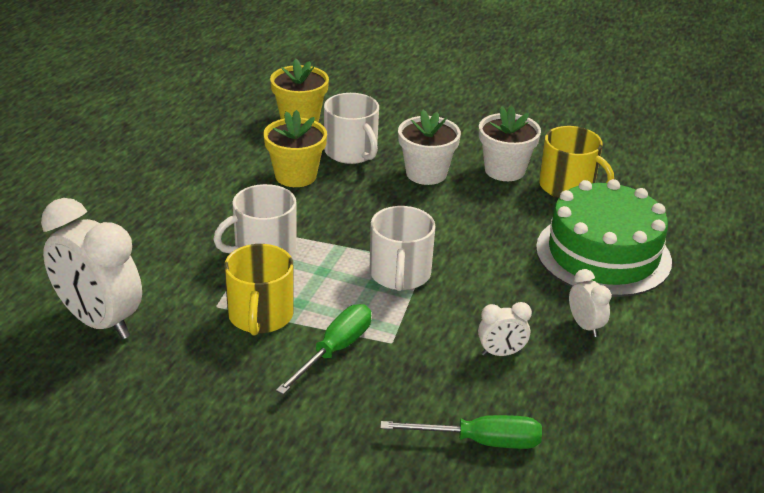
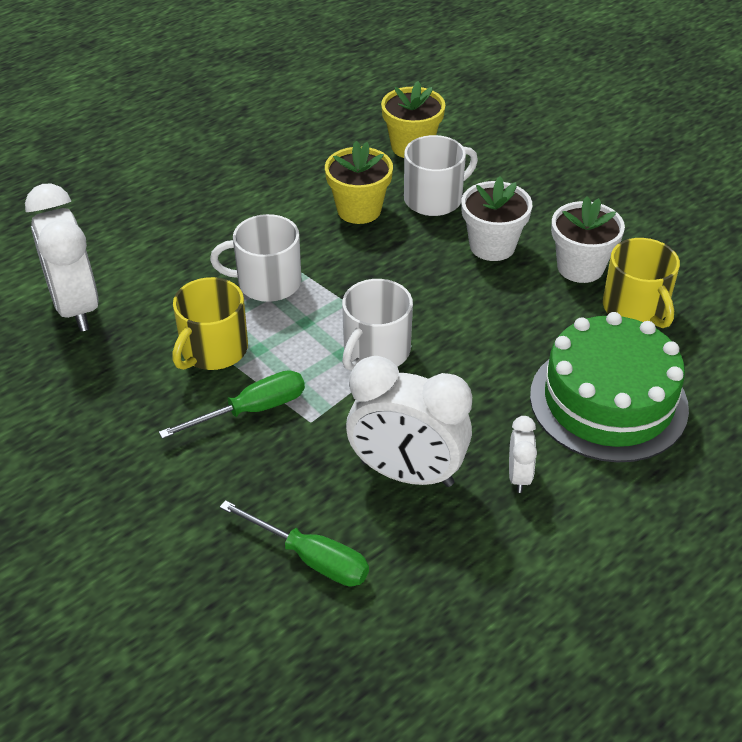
camera: 30 degrees right, 10 degrees up
(351, 152) = (434, 199): white mug -> white mug turned 120 degrees counterclockwise
(501, 353) = (407, 473): white clock -> white clock, size x2.15

